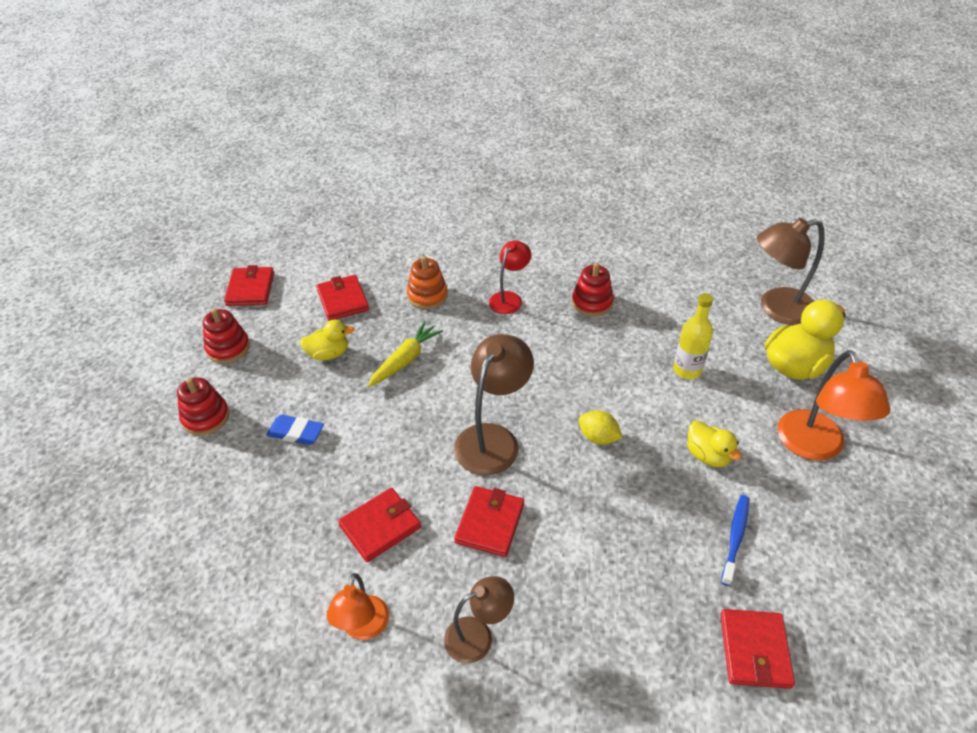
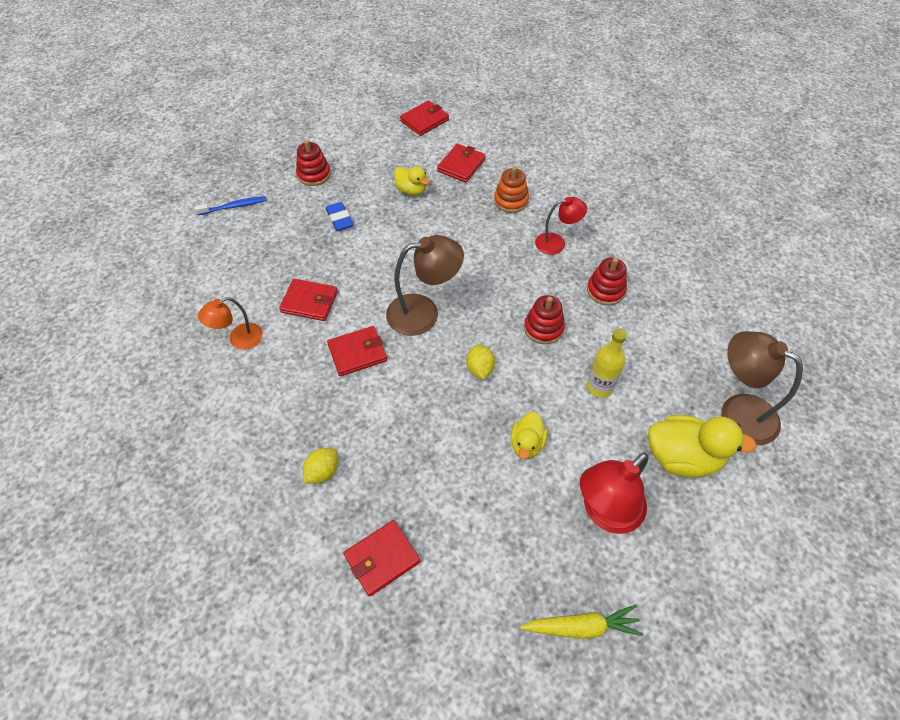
camera: 50 degrees right, 10 degrees up
(228, 348) = (370, 146): red stacking toy -> red stacking toy (543, 328)
(405, 360) = (444, 228): yellow carrot -> yellow carrot (581, 627)
(478, 636) = (275, 397): brown lamp -> none
(613, 645) = (323, 472): none -> yellow lemon
(735, 538) = (467, 500): blue toothbrush -> blue toothbrush (234, 206)
(814, 447) = (605, 513): orange lamp -> red lamp

